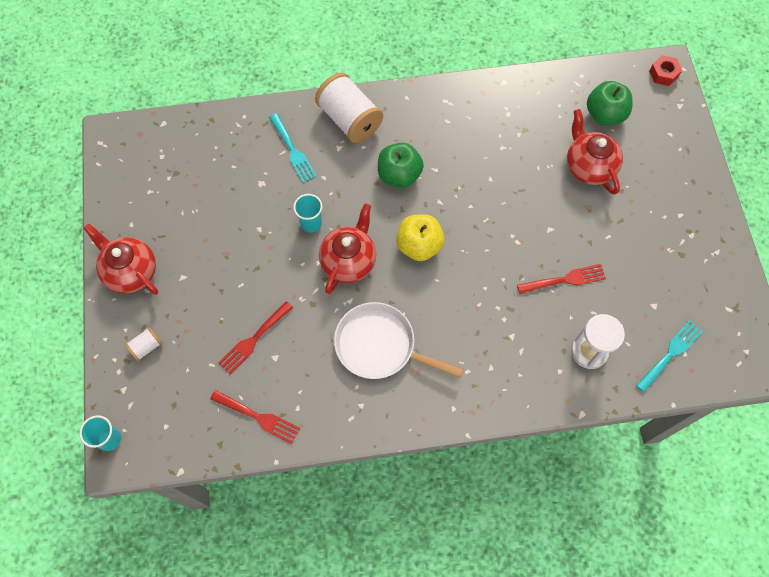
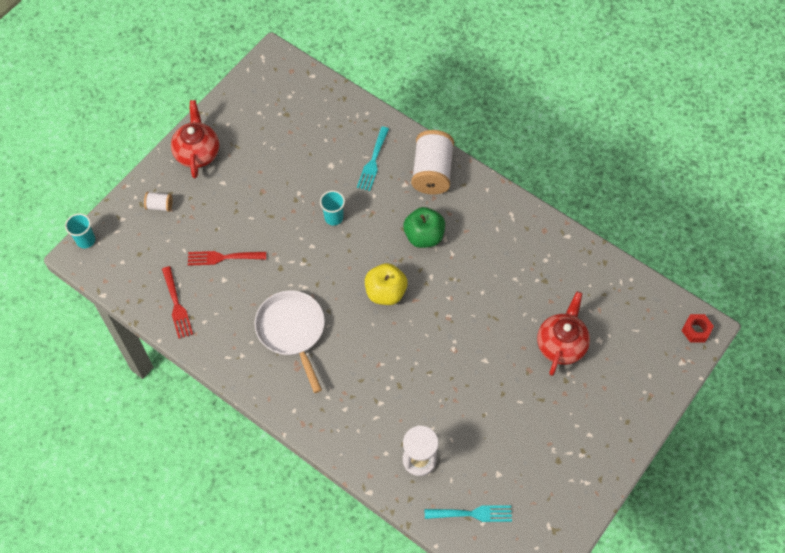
camera: 45 degrees right, 5 degrees down
(349, 261) = (331, 262): red teapot -> none
(565, 279) = (457, 401): red fork -> none
(605, 114) = (616, 320): green apple -> none

